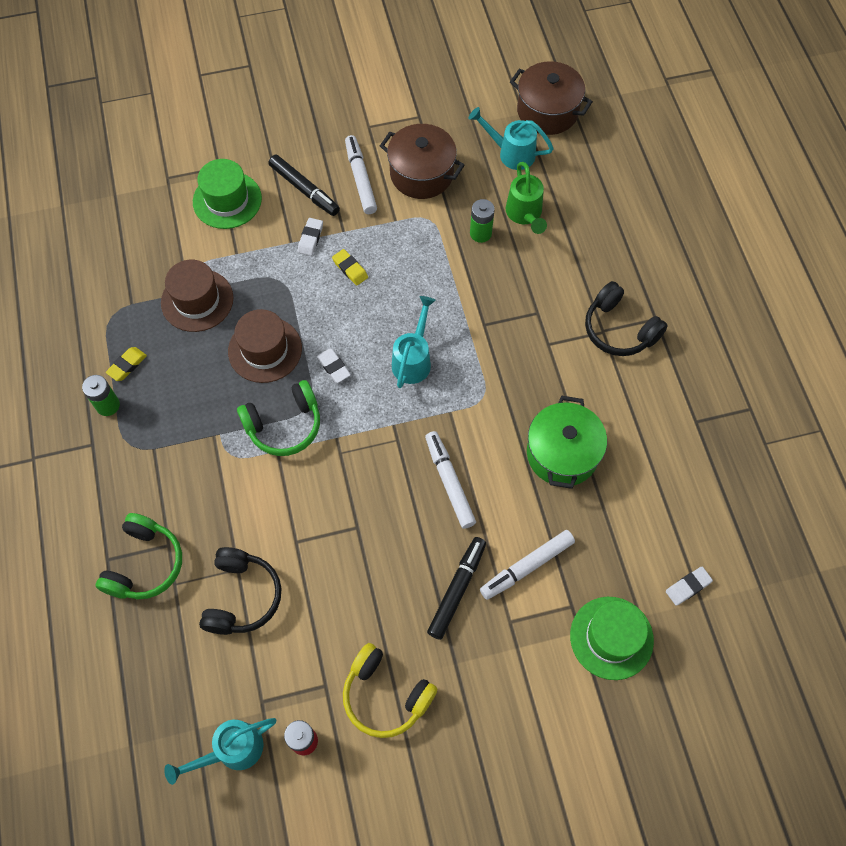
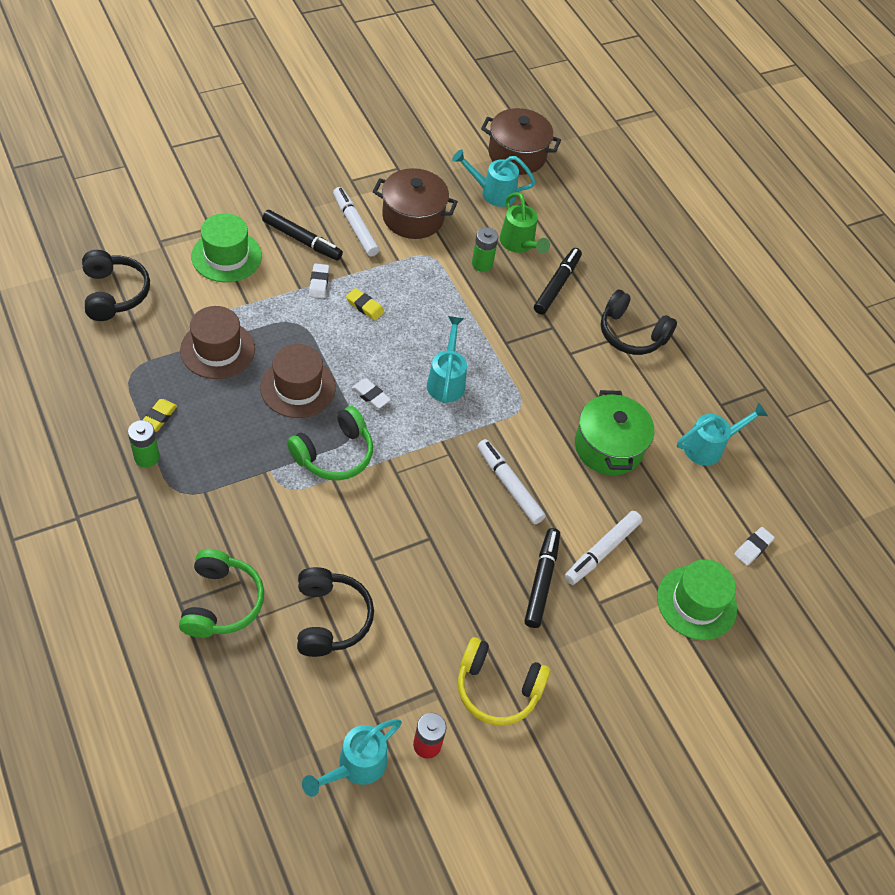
camera: 20 degrees left, 10 degrees down
(113, 230) = (114, 293): none -> black headphones
(553, 265) = (557, 285): none -> black marker
(670, 467) = (709, 447): none -> turquoise watering can

